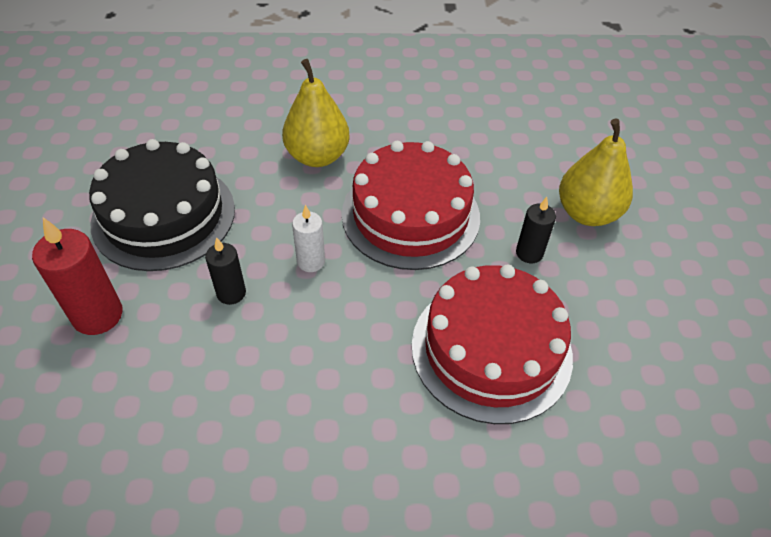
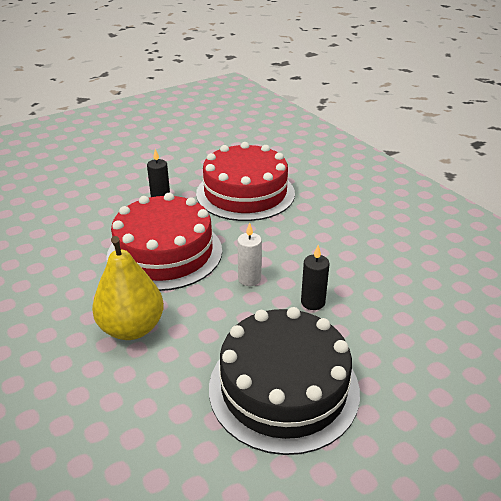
camera: 120 degrees left, 15 degrees down
(98, 315) = (404, 360): red candle -> none
(587, 213) = (106, 189): yellow pear -> none

